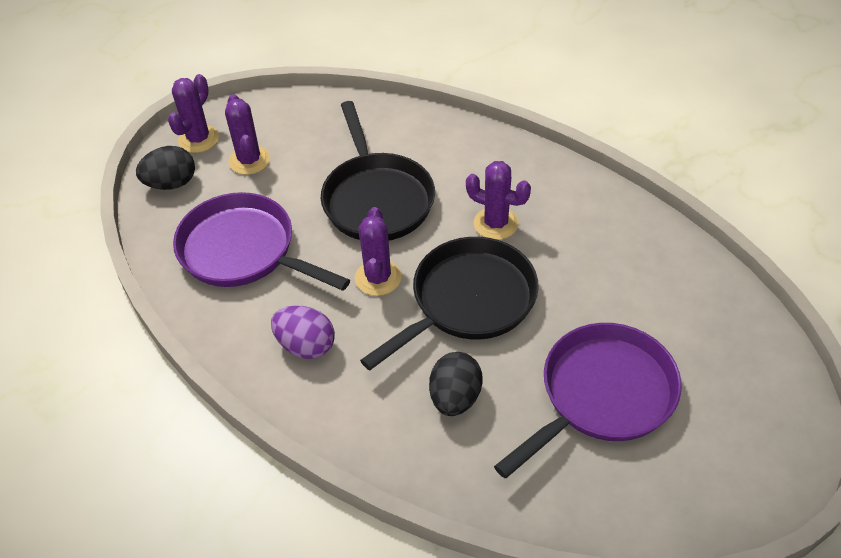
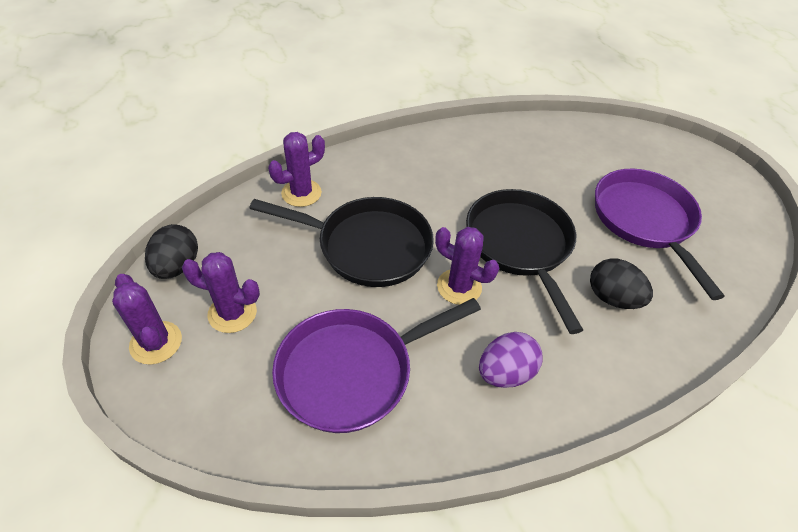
camera: 65 degrees left, 0 degrees up
(171, 183) = (198, 396): black egg -> black egg (177, 266)
(496, 223) = (452, 193): purple cactus -> purple cactus (301, 193)

